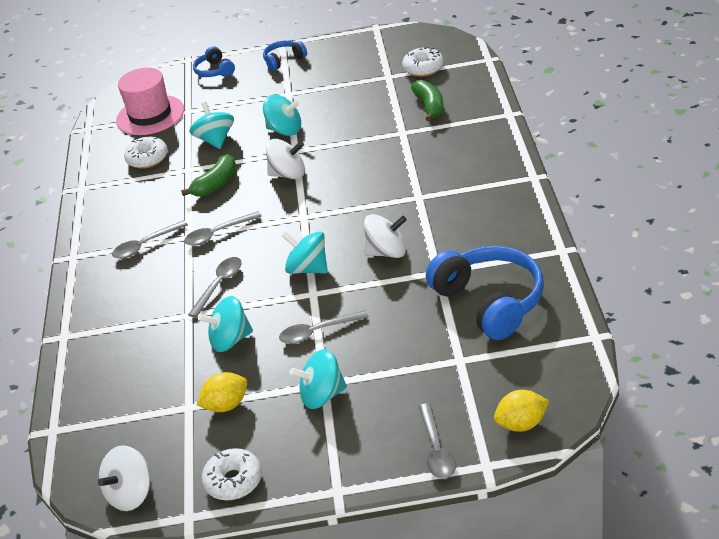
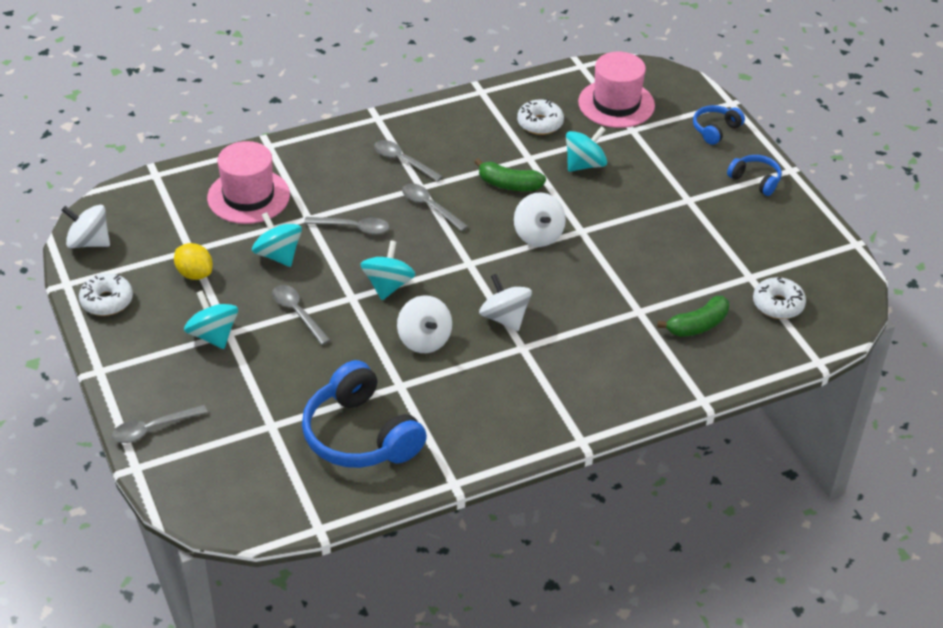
camera: 65 degrees right, 5 degrees up
(132, 356) = (248, 196): none -> pink hat
(285, 130) = (617, 214): turquoise spinning top -> none
(379, 203) = (504, 318): none -> white spinning top
(490, 302) = (360, 435): blue headphones -> blue headphones turned 105 degrees clockwise
(521, 424) = (190, 486): yellow lemon -> none

